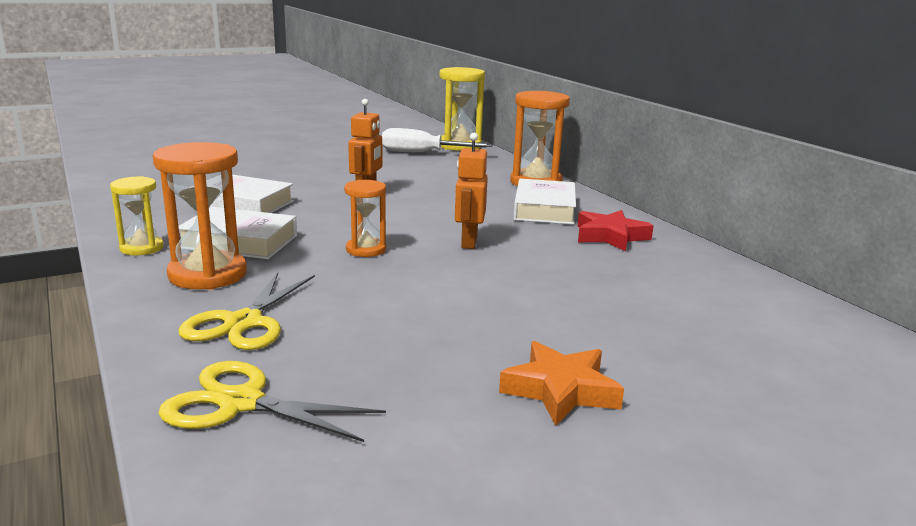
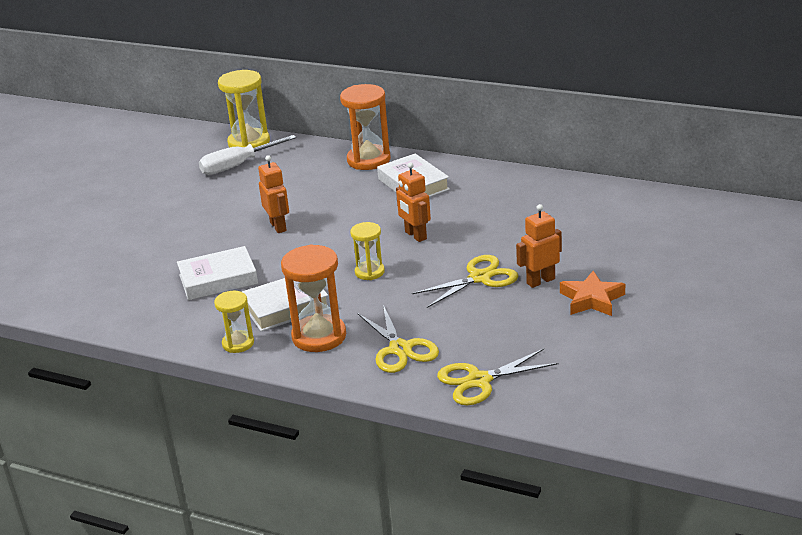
camera: 35 degrees left, 10 degrees up
(366, 249) = (369, 272): orange hourglass -> yellow hourglass
(462, 302) = (480, 278): none -> yellow scissors
(527, 337) = (540, 281): none -> orange robot
(610, 236) = (482, 189): red star -> none

